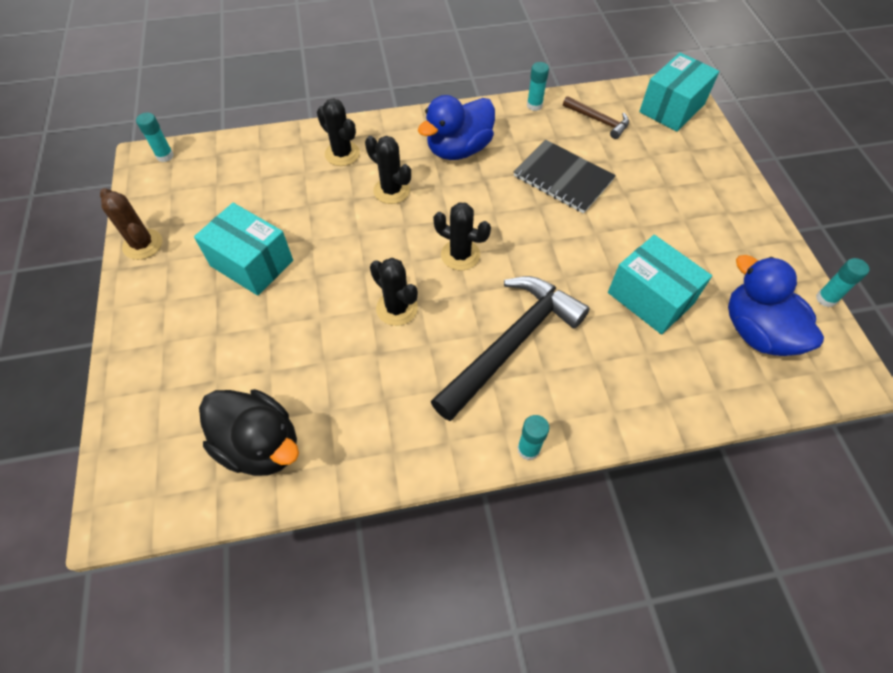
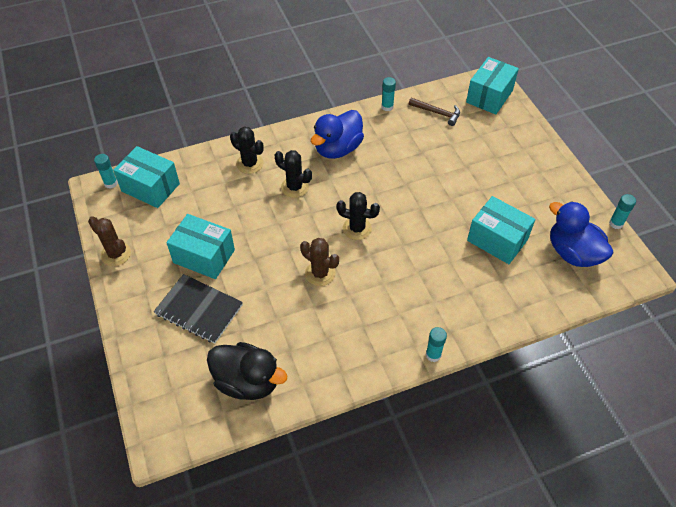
camera: 10 degrees left, 5 degrees down
(211, 167) = (150, 187): none -> turquoise box
(397, 308) = (320, 273): black cactus -> brown cactus
(511, 344) = (407, 286): black hammer -> none
(563, 178) = (419, 161): black notebook -> black notebook (199, 309)

